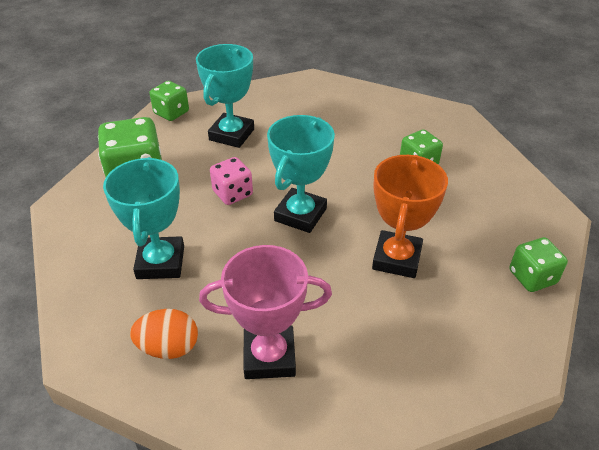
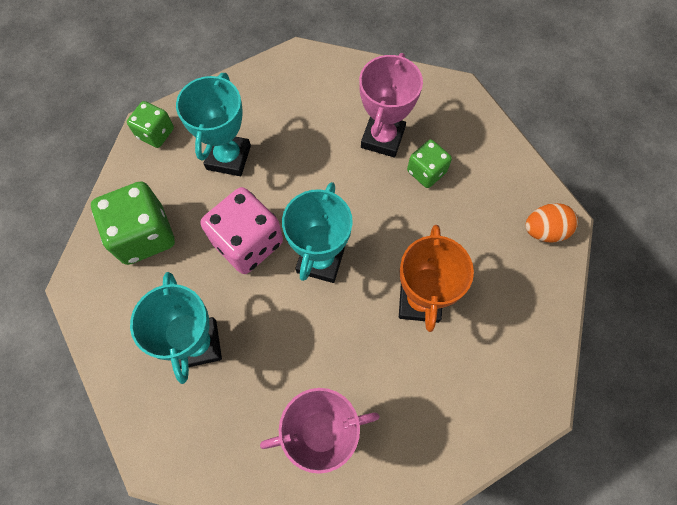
camera: 10 degrees left, 25 degrees up
(169, 348) = (231, 441): orange egg -> orange egg (544, 230)
(232, 193) = (248, 242): pink dice -> pink dice, size x1.71
(379, 137) = (382, 138): none -> pink trophy
(532, 277) = (543, 302): green dice -> none

